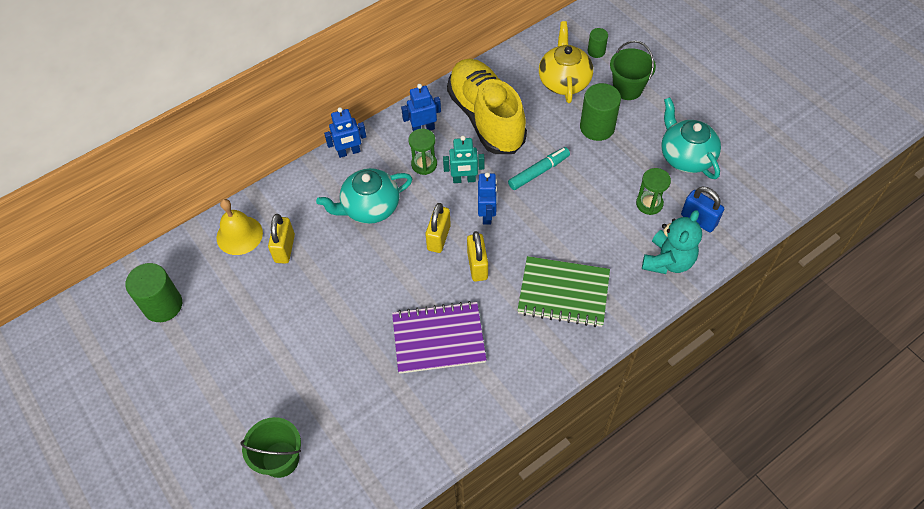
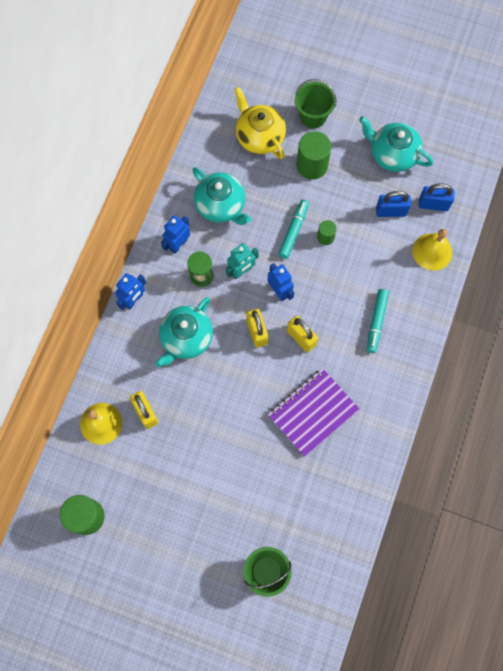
camera: 35 degrees left, 15 degrees up
(486, 118) = (221, 205): yellow shoe -> turquoise teapot
(563, 293) = (376, 322): green notebook -> turquoise marker
(596, 51) = (266, 94): green cylinder -> green cylinder (325, 237)
(649, 204) = (391, 211): green hourglass -> blue padlock
(668, 261) = (432, 251): turquoise teddy bear -> yellow bell

